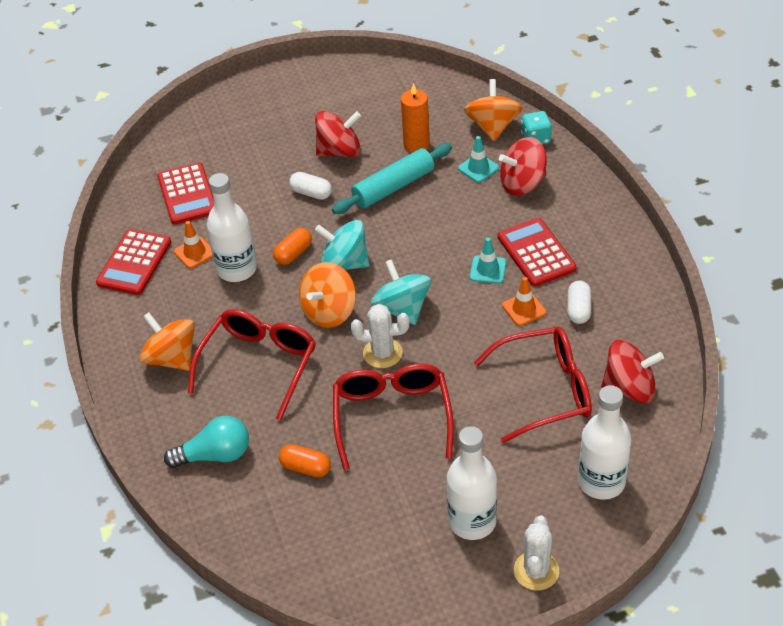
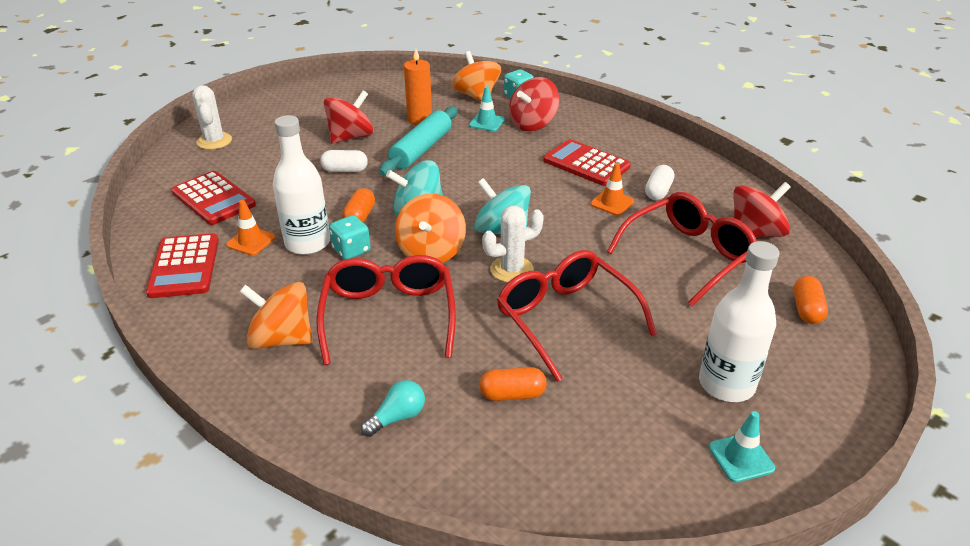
camera: 30 degrees left, 10 degrees down
(215, 455) = (397, 417): turquoise light bulb -> turquoise light bulb, size x0.64
(267, 288) = (351, 250): none -> turquoise dice
(488, 270) = (555, 184): turquoise traffic cone -> turquoise traffic cone (741, 458)
(536, 571) = (829, 407): white cactus -> white cactus (214, 141)
(578, 309) = (658, 191): white capsule -> white capsule turned 45 degrees clockwise
(601, 482) = (806, 310): white bottle -> orange capsule

